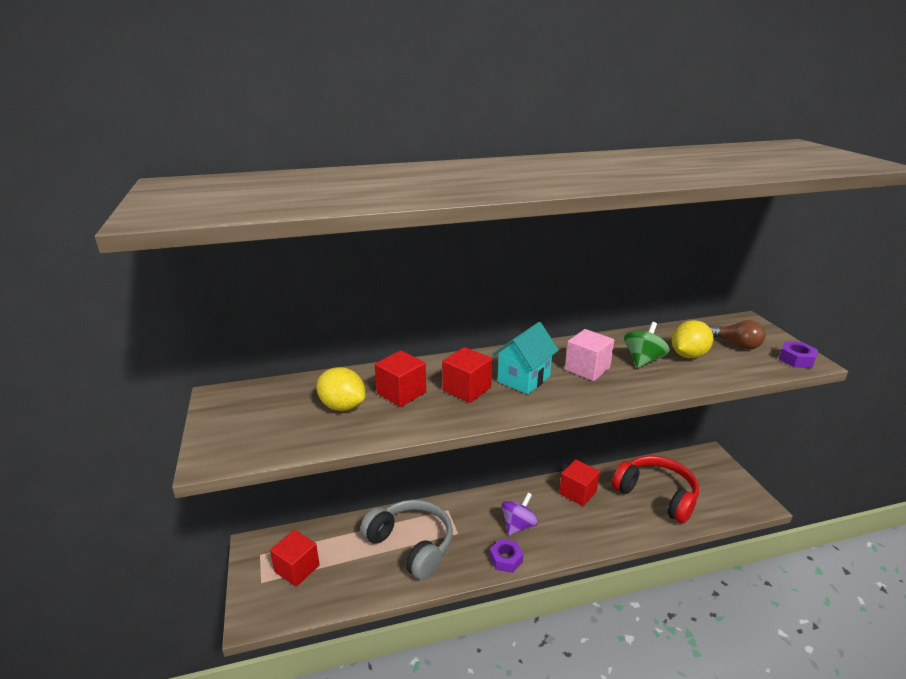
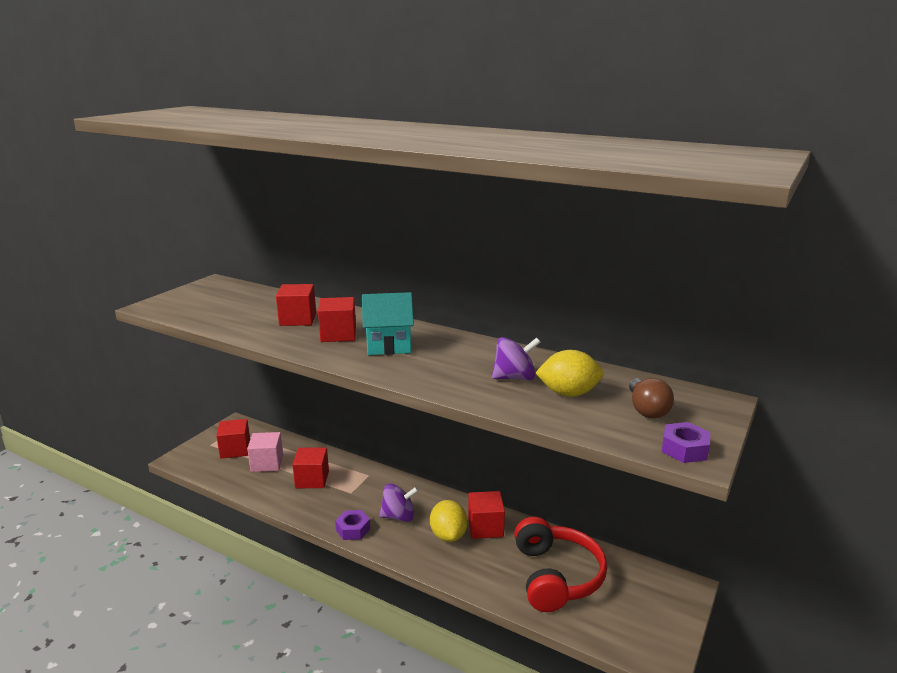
camera: 45 degrees right, 5 degrees down
(342, 406) = (253, 311): yellow lemon -> yellow lemon (448, 535)
(411, 545) = (312, 479): grey headphones -> red cube
(587, 368) = (451, 361): pink cube -> pink cube (267, 463)
(643, 360) = (514, 377): green spinning top -> purple spinning top

